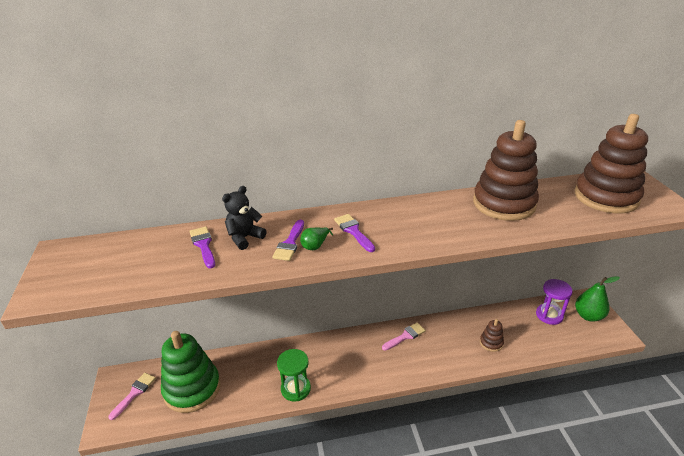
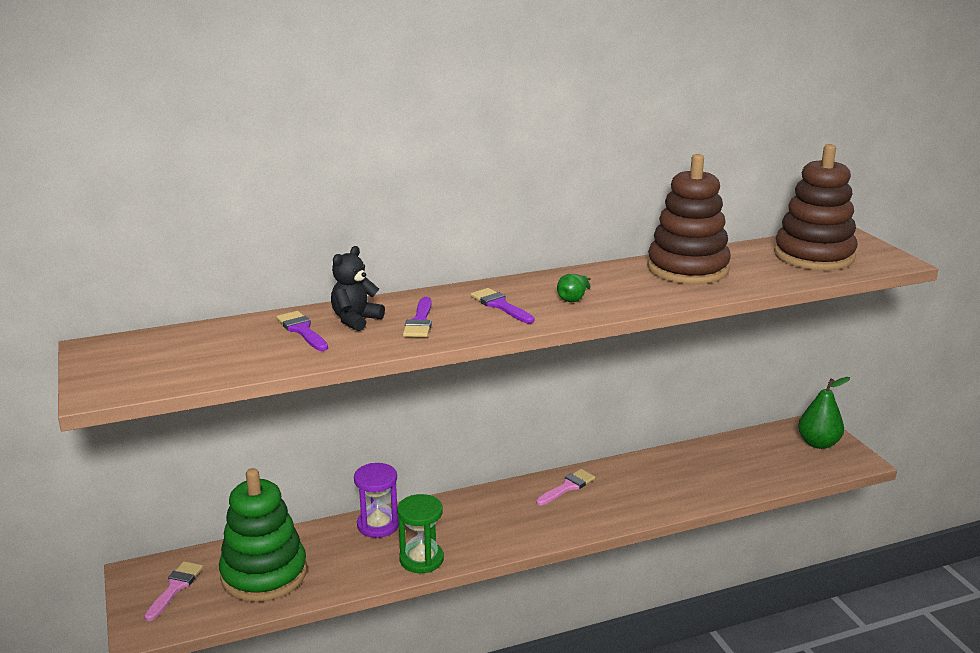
camera: 10 degrees left, 10 degrees down
(315, 246) = (455, 322): green pear -> green pear (573, 299)
(491, 343) = (690, 484): brown stacking toy -> none
(549, 315) = (765, 447): purple hourglass -> purple hourglass (378, 525)

